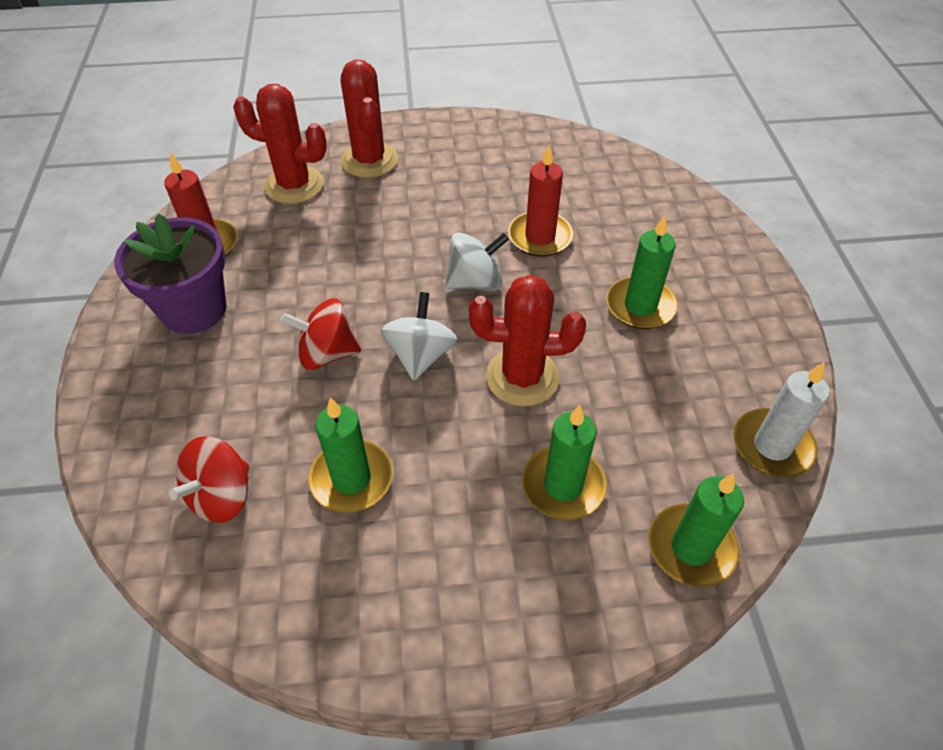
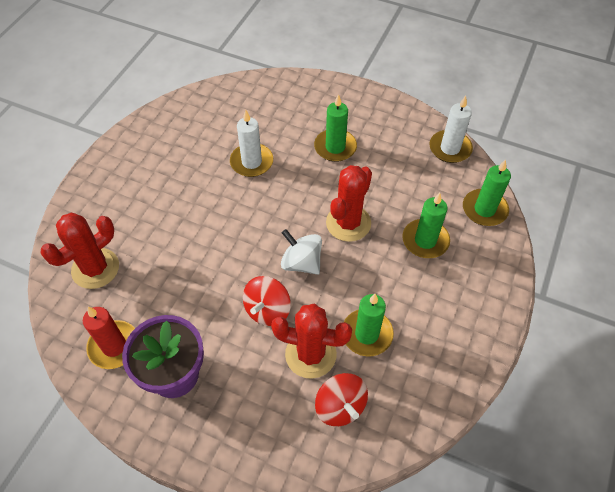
camera: 60 degrees left, 5 degrees up
(369, 160) = (107, 214): red cactus -> red cactus (310, 354)
(475, 282) = (264, 210): white spinning top -> none
(540, 237) = (251, 162): red candle -> white candle

